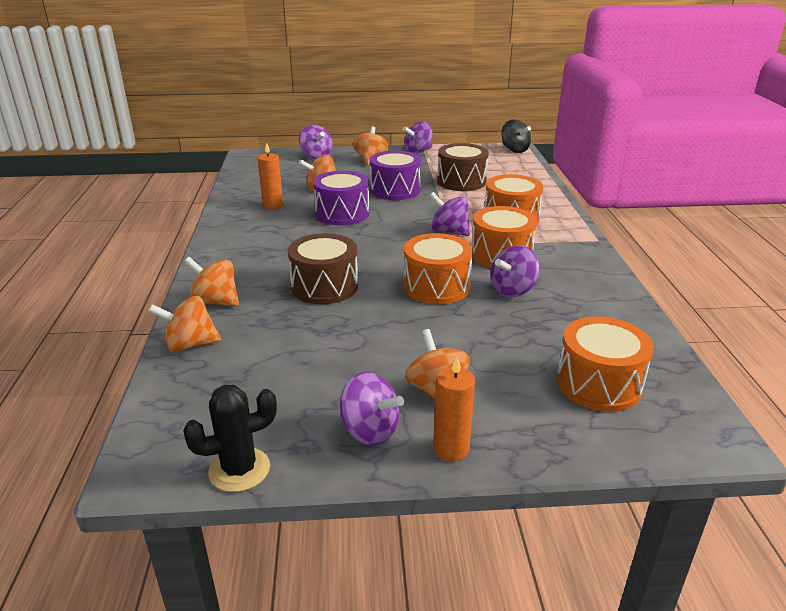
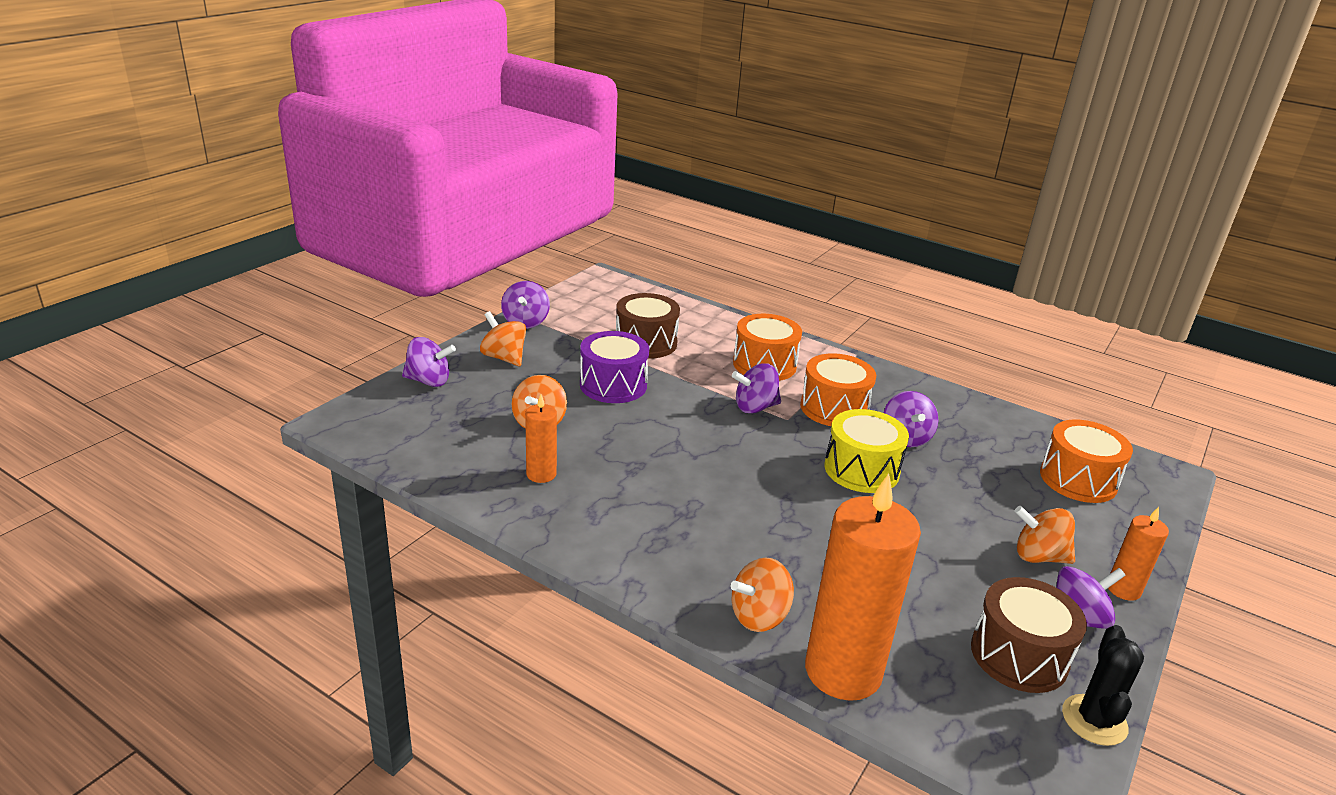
camera: 55 degrees left, 0 degrees up
(190, 344) = (843, 671): orange spinning top -> orange candle
(324, 286) = (797, 530): brown drum -> brown drum (1019, 655)
(342, 213) = (631, 442): purple drum -> none
(436, 286) = (861, 470): orange drum -> yellow drum
(514, 150) = (608, 279): black spinning top -> none

